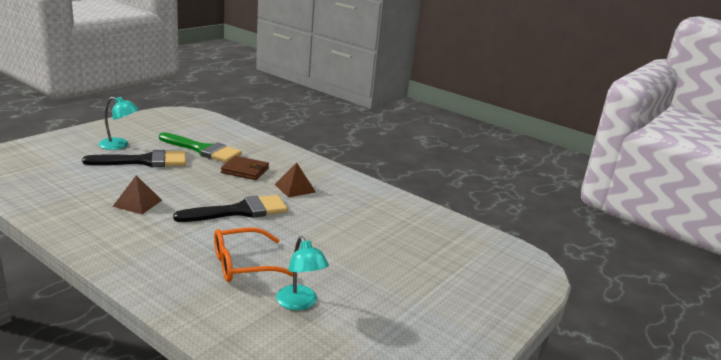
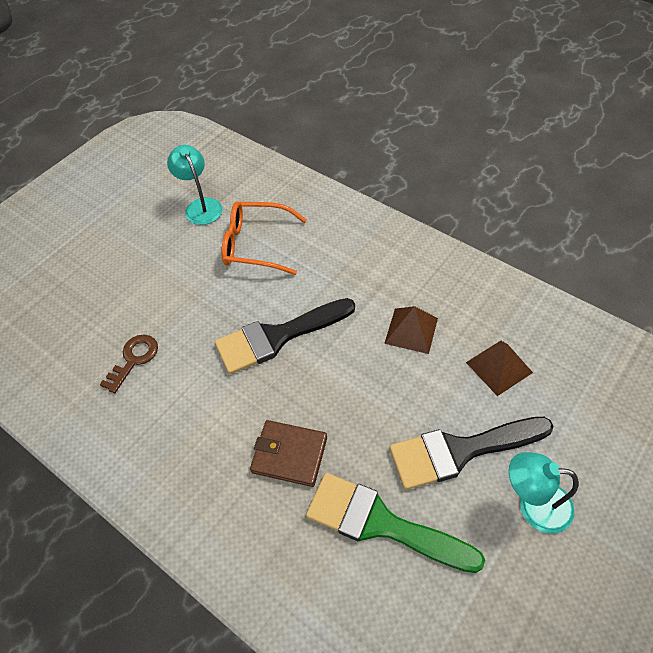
camera: 175 degrees left, 30 degrees up
(244, 265) = (256, 244): orange glasses -> orange glasses turned 150 degrees counterclockwise
(295, 188) = (205, 413): brown pyramid -> brown pyramid (499, 367)
(347, 213) = (134, 359): none -> brown key

